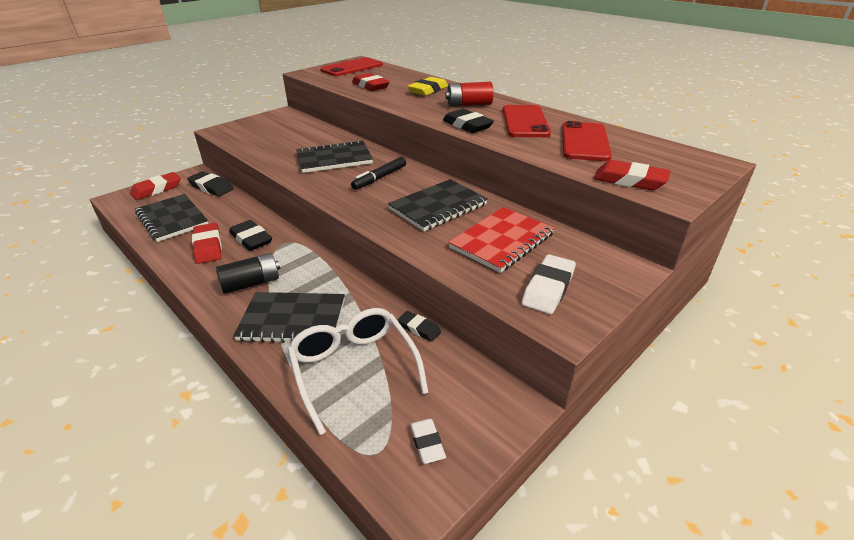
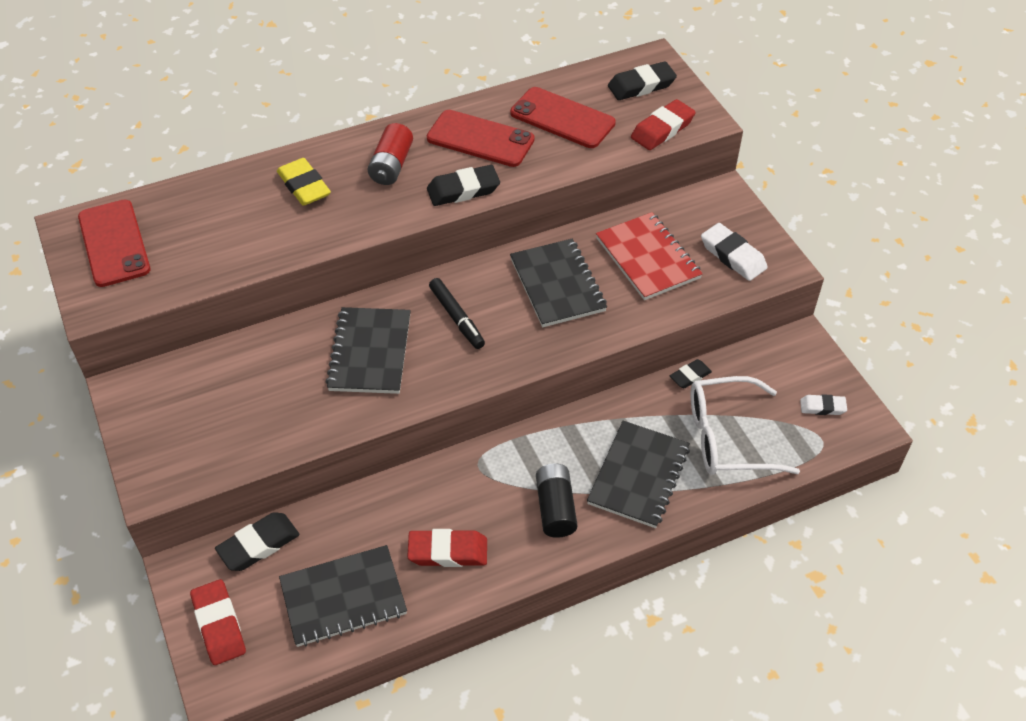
camera: 70 degrees left, 15 degrees up
(251, 239) = (451, 501): black eraser -> black eraser (641, 85)
(370, 86) = (238, 242): red eraser -> none

